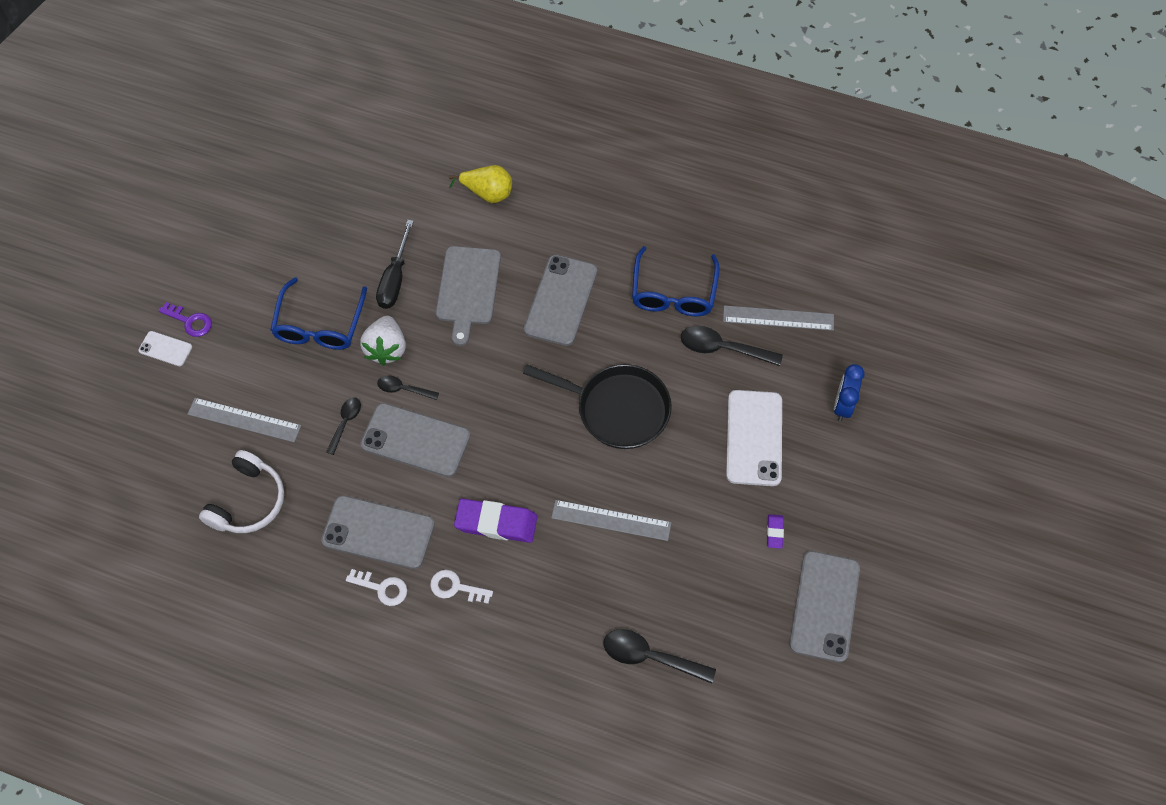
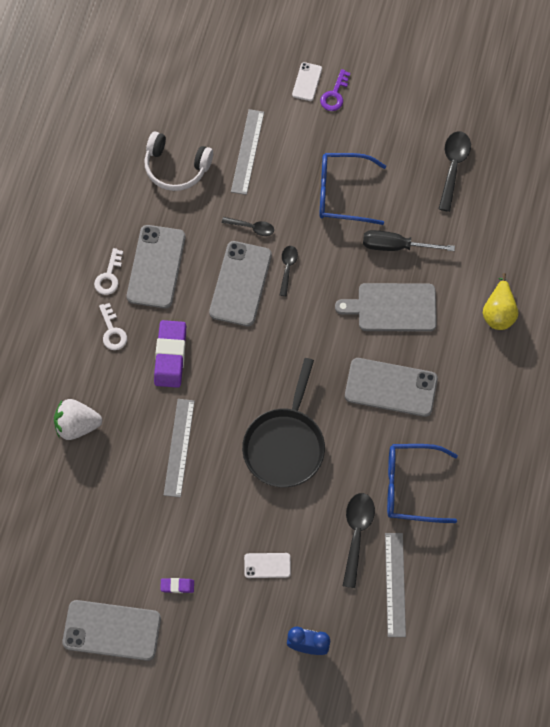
camera: 85 degrees right, 5 degrees up
(386, 349) = (325, 249): white strawberry -> white strawberry (77, 425)
(456, 587) = (112, 331): white key -> white key turned 150 degrees clockwise
(650, 657) = (61, 487): black spoon -> black spoon (453, 167)
(754, 438) = (267, 565): white phone -> white phone, size x0.50

